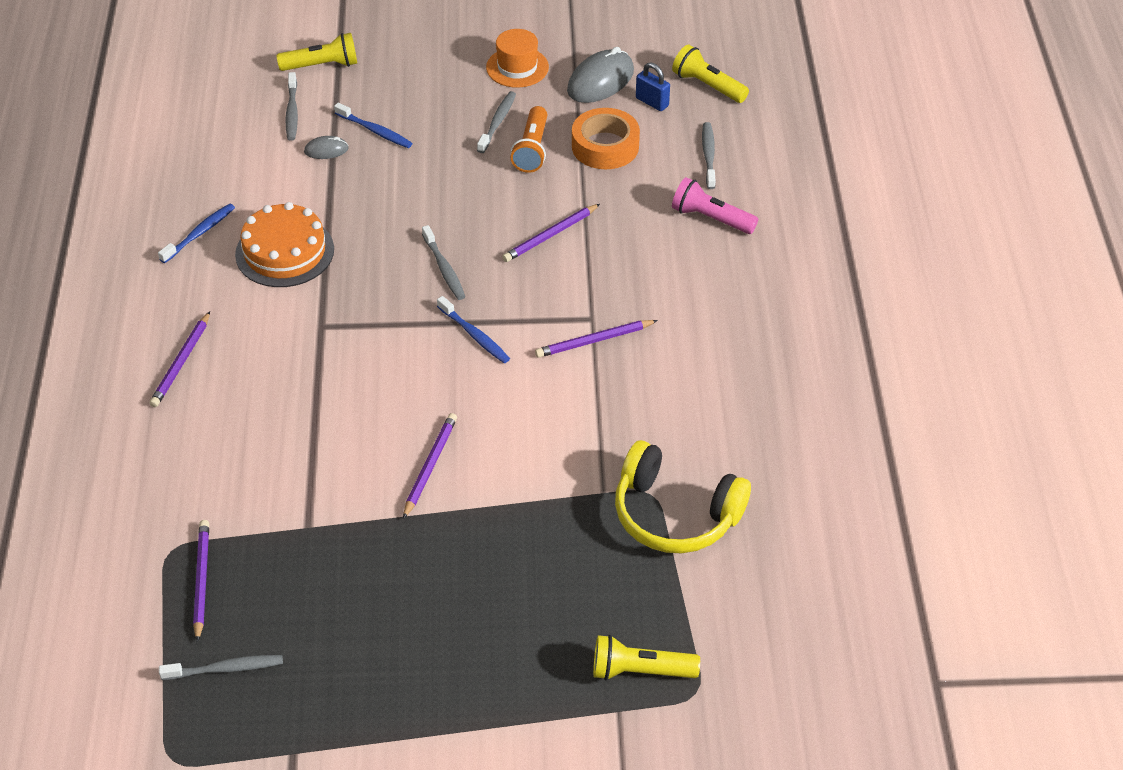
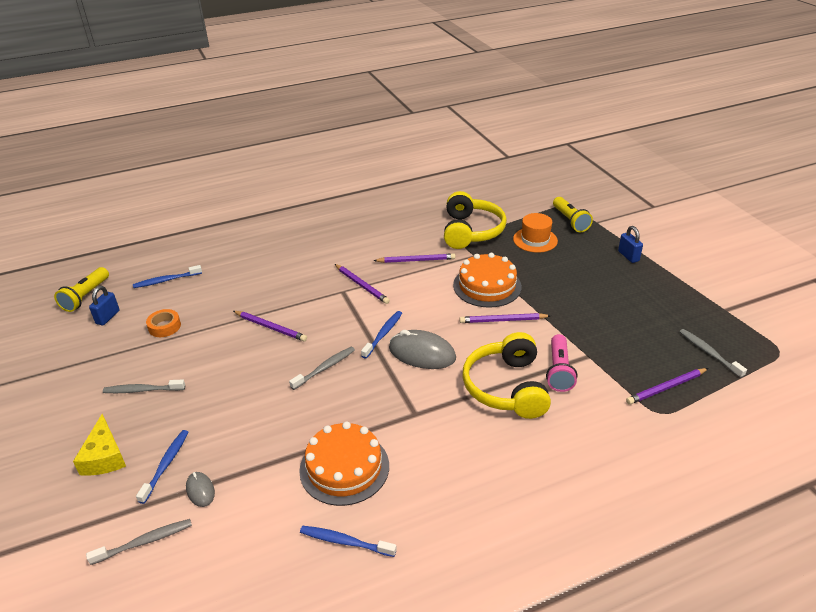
camera: 110 degrees left, 10 degrees down
(181, 362) = (500, 484): purple pencil -> purple pencil (416, 260)
(307, 420) = (506, 387): none -> yellow headphones
(322, 65) = (61, 546): yellow flashlight -> none
(414, 92) = (104, 456): none -> yellow cheese
(493, 701) = (628, 256): none -> blue padlock
(516, 479) = (487, 286): none -> orange cake
(517, 67) = (63, 400): orange hat -> orange hat (535, 240)
(532, 150) = (175, 361): orange flashlight -> none
(600, 81) = (82, 348): grey mouse -> grey mouse (422, 353)
(605, 146) = (164, 327): orange tape -> orange tape, size x0.60
(708, 155) = (166, 280): grey toothbrush -> blue toothbrush
(710, 218) = (231, 267): pink flashlight -> pink flashlight (559, 371)

